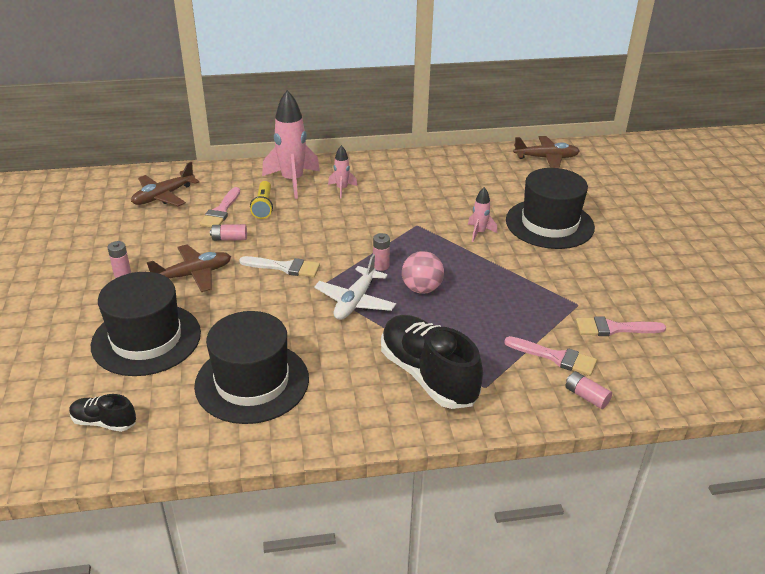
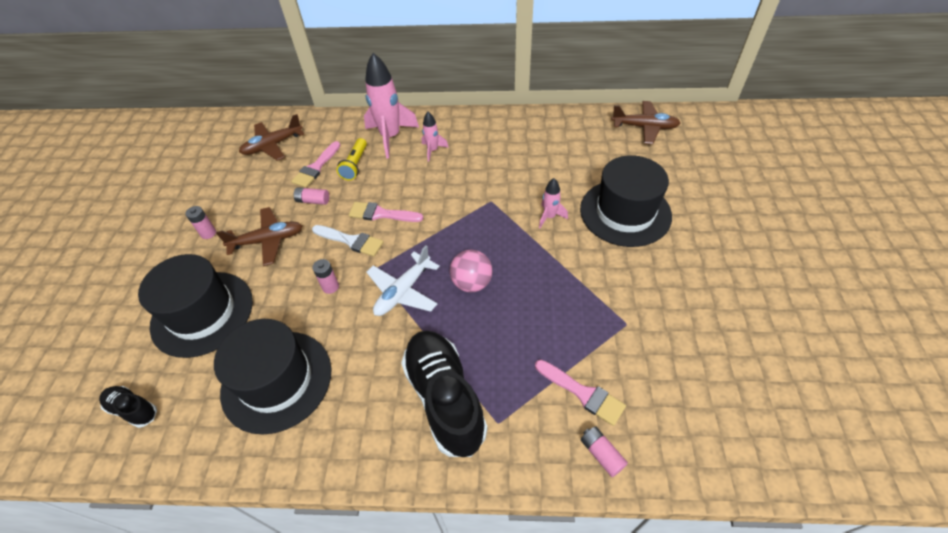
camera: 15 degrees right, 15 degrees up
(381, 266) = (441, 249): pink battery -> pink battery (330, 287)
(614, 328) = (657, 362): pink brush -> pink brush (381, 214)

